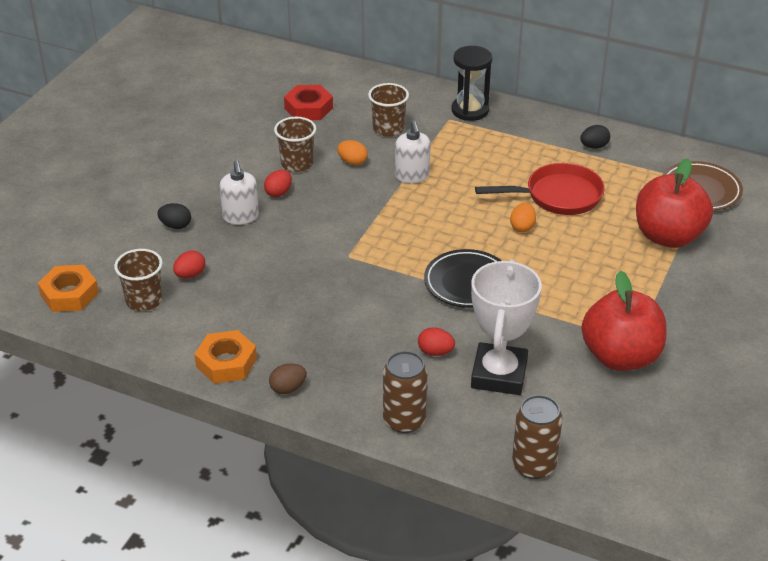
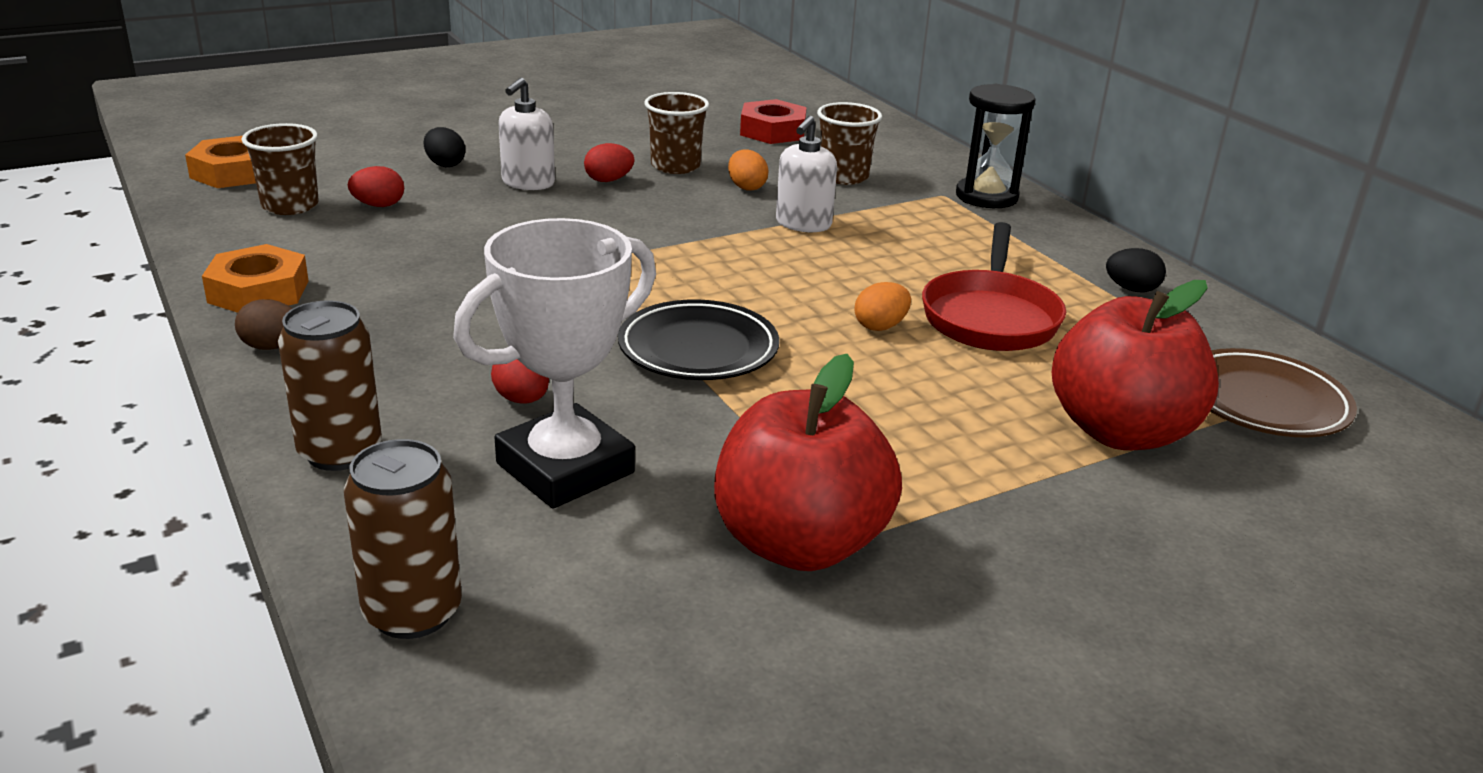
camera: 35 degrees right, 10 degrees down
(558, 196) = (990, 317): red pan -> red pan turned 75 degrees clockwise

